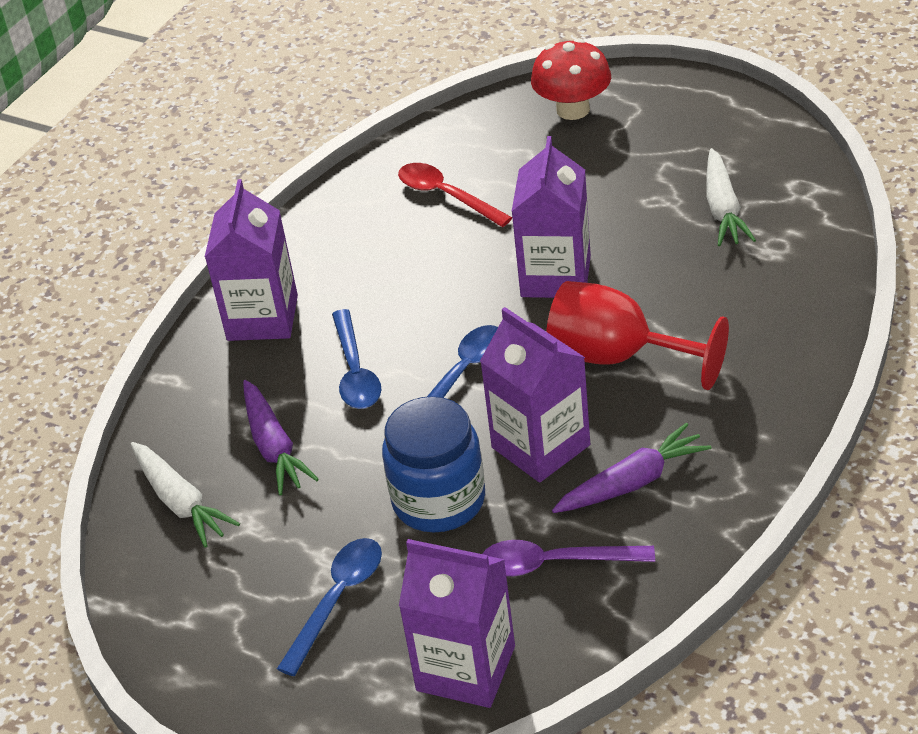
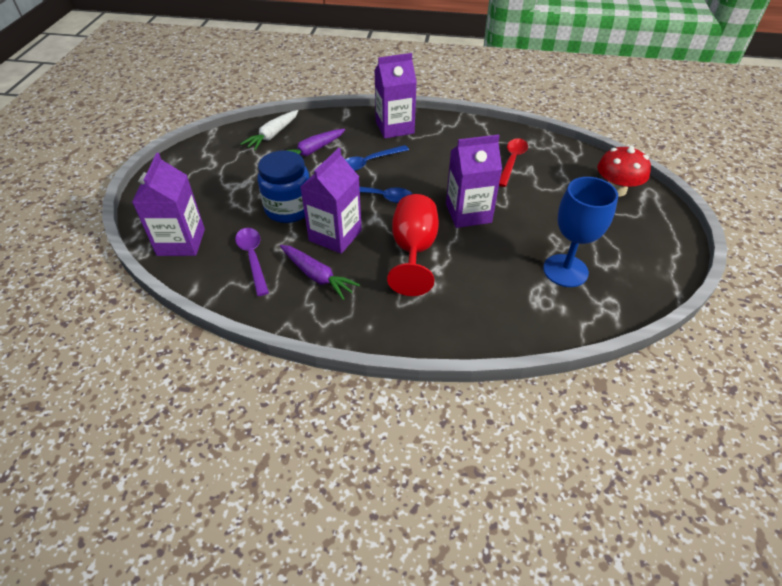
camera: 65 degrees right, 5 degrees up
(337, 600) = (220, 192): blue spoon -> none
(723, 209) = (565, 270): white carrot -> blue goblet

